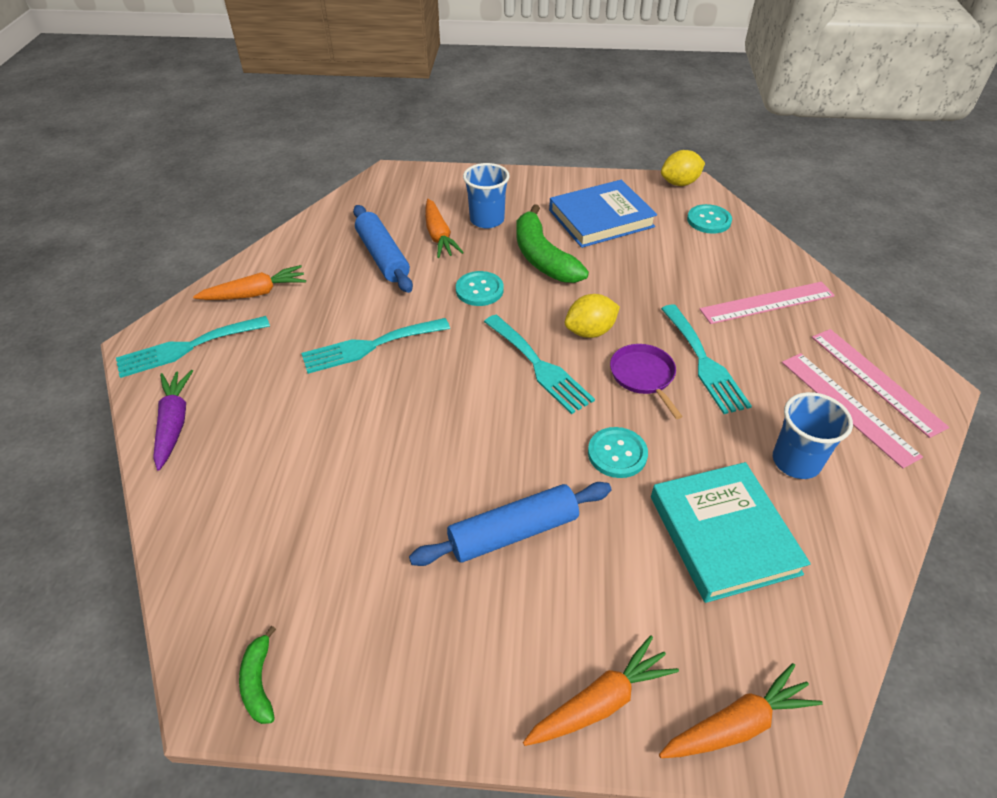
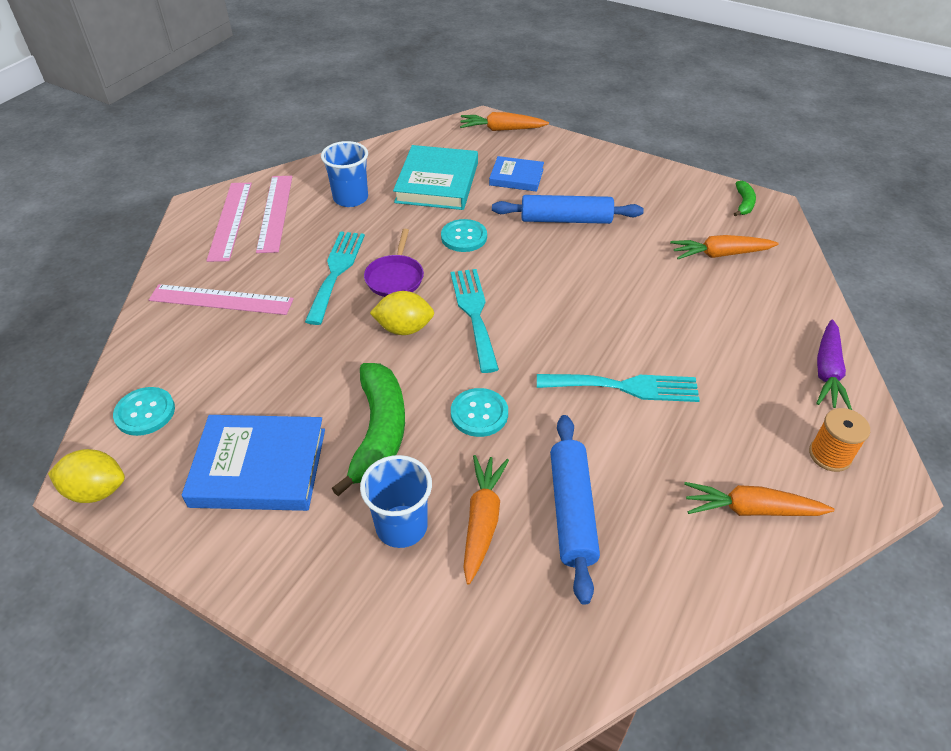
camera: 155 degrees left, 0 degrees up
(187, 347) = (830, 455): turquoise fork -> orange spool
(600, 702) = (561, 151): orange carrot -> orange carrot (720, 254)
(628, 595) = (516, 177): none -> blue book

